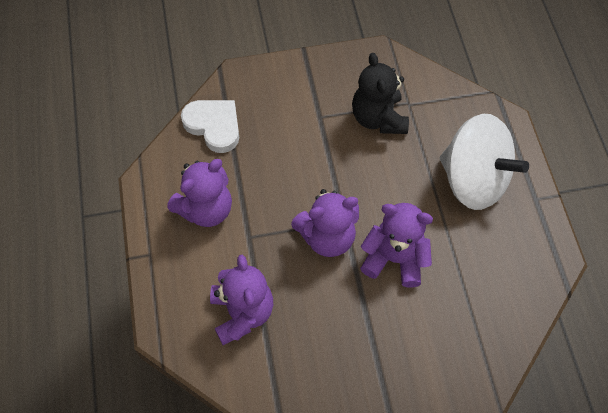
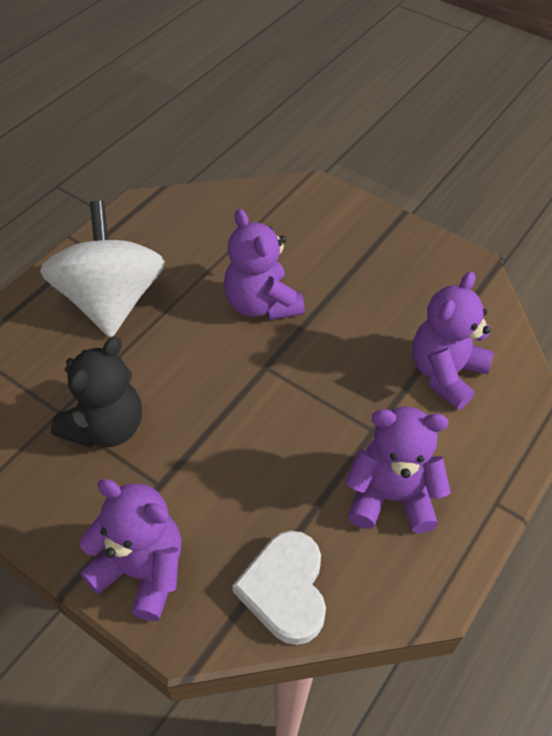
camera: 135 degrees left, 10 degrees down
(327, 237) = (297, 367): purple teddy bear -> purple teddy bear (141, 570)

